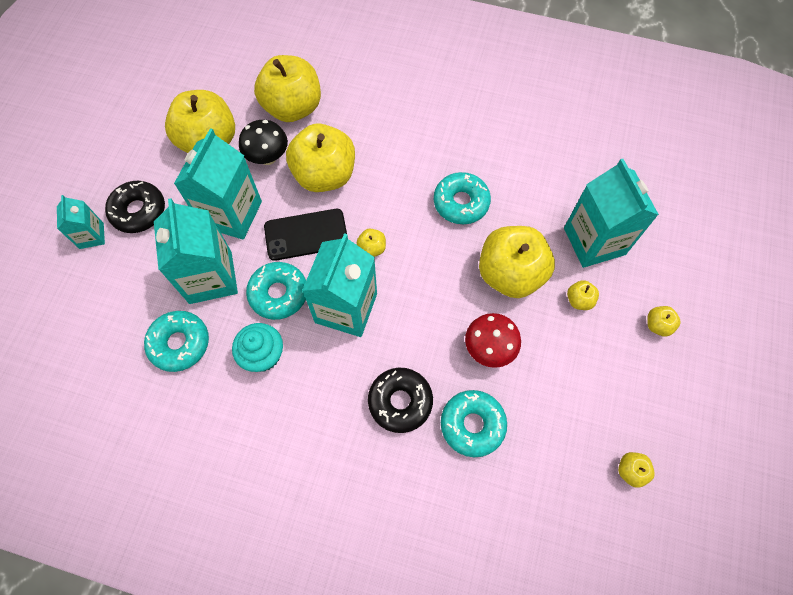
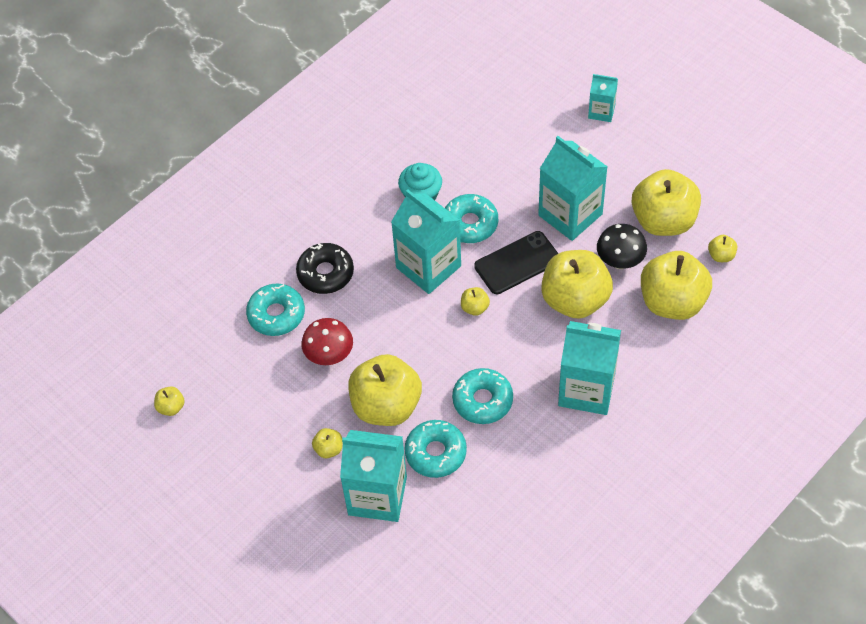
camera: 120 degrees right, 10 degrees down
(138, 211) = (610, 149): black donut -> none
(179, 343) = (464, 145): turquoise donut -> turquoise donut (435, 453)
(210, 277) = (513, 181): turquoise carton -> turquoise carton (586, 389)
(306, 235) = (517, 263): black phone -> black phone turned 45 degrees clockwise
(657, 325) = (267, 501): yellow apple -> yellow apple (721, 255)

